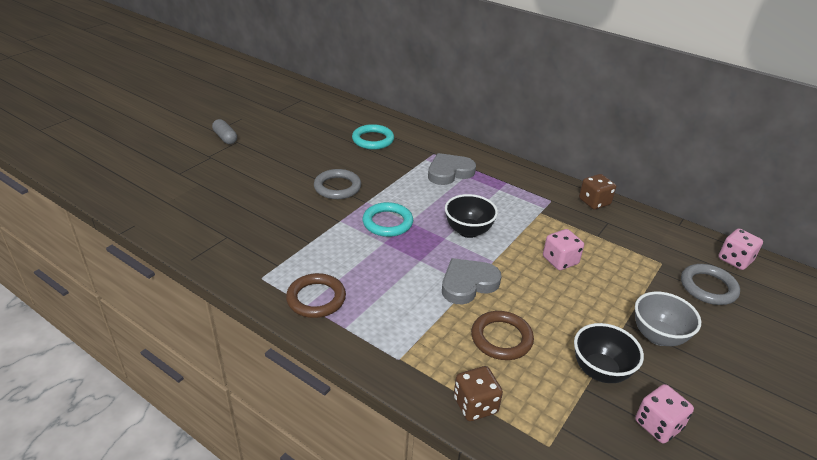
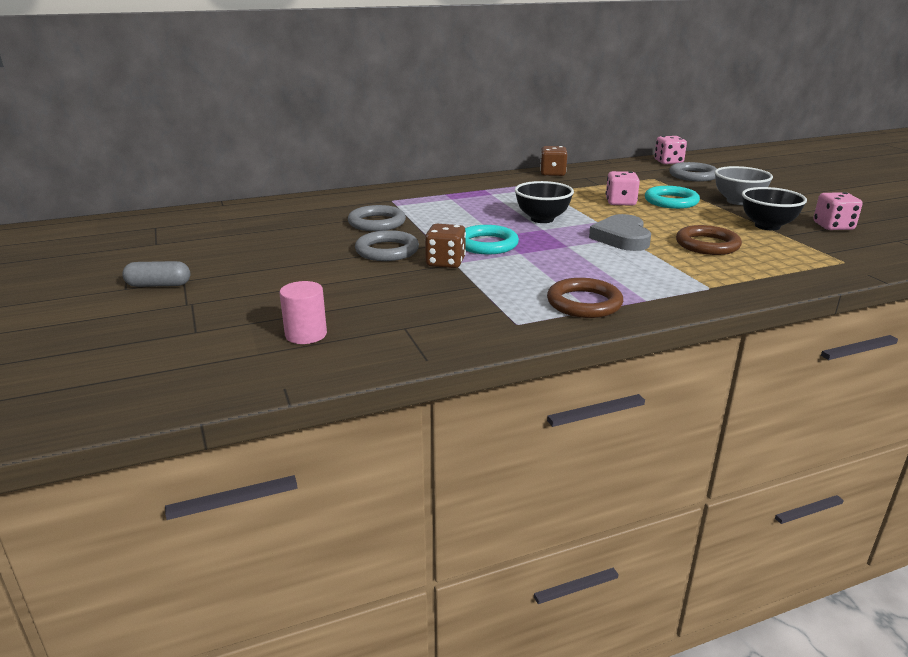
camera: 55 degrees left, 10 degrees down
(196, 207) = (306, 334): none -> pink cylinder
(373, 140) = (319, 216): turquoise ring -> turquoise ring (671, 201)
(383, 165) = (377, 223): none -> grey ring
(449, 172) = (435, 203): grey heart -> none
(475, 405) = (787, 274): brown dice -> brown dice (445, 262)

